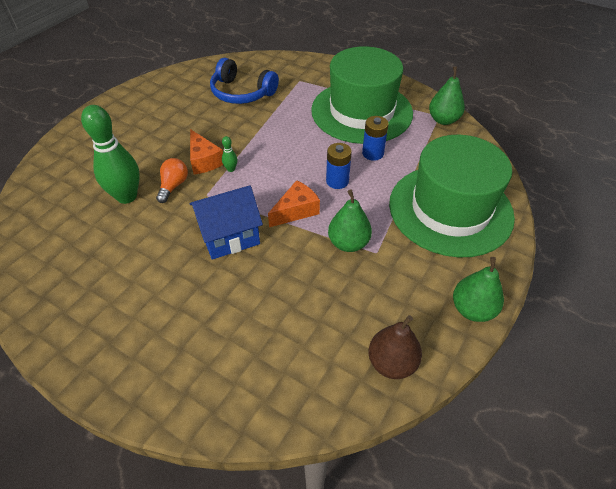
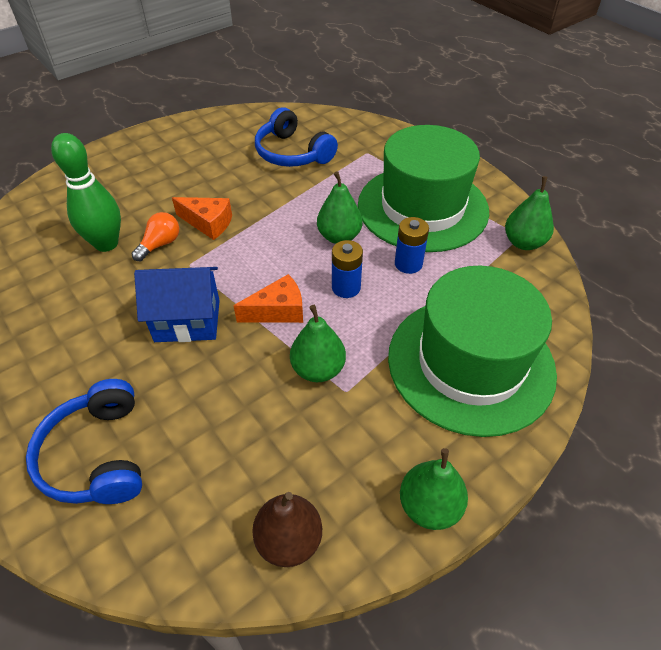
camera: 20 degrees right, 0 degrees up
(204, 160) = (208, 223): orange cheese -> orange cheese turned 60 degrees counterclockwise
(215, 353) = (97, 455): none -> blue headphones
(231, 169) = (232, 241): green bowling pin -> none
(312, 146) = (339, 237): none -> green pear

